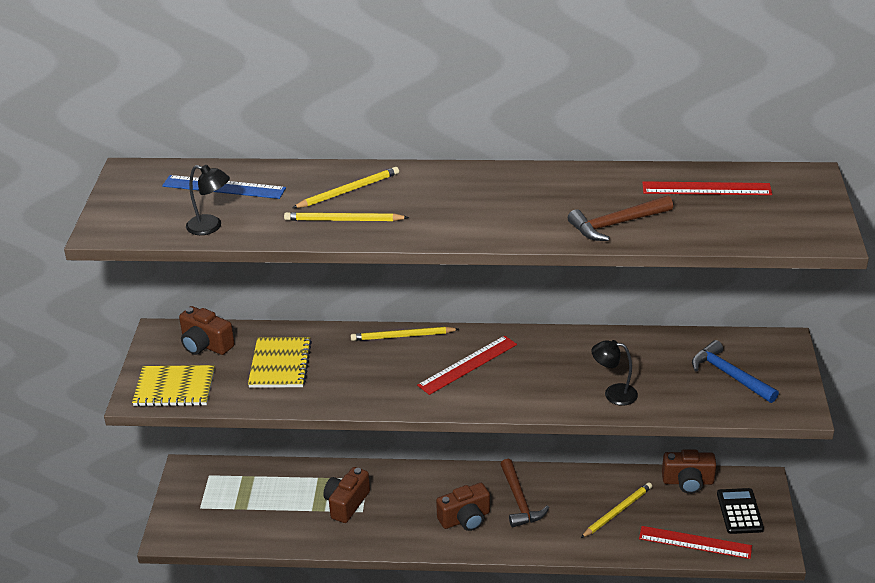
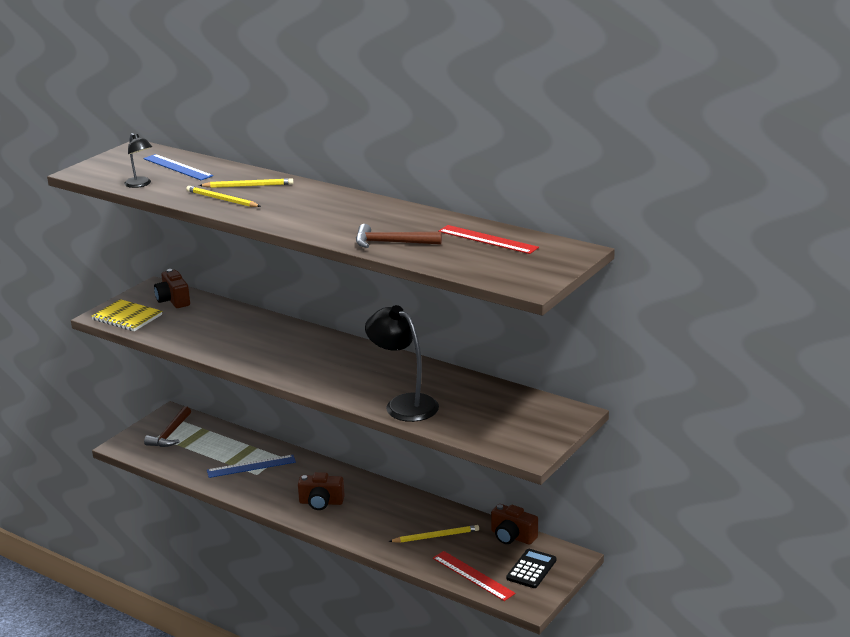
camera: 30 degrees right, 10 degrees down
(280, 364) = (205, 323): yellow notebook -> none
(346, 503) = (251, 466): brown camera -> blue ruler
(403, 336) = (302, 330): yellow pencil -> none
(467, 364) = (325, 358): red ruler -> none
(519, 500) = (371, 505): brown hammer -> brown hammer (170, 434)
(613, 393) = (404, 404): black lamp -> black lamp, size x1.87
(729, 375) = (504, 419): blue hammer -> none

